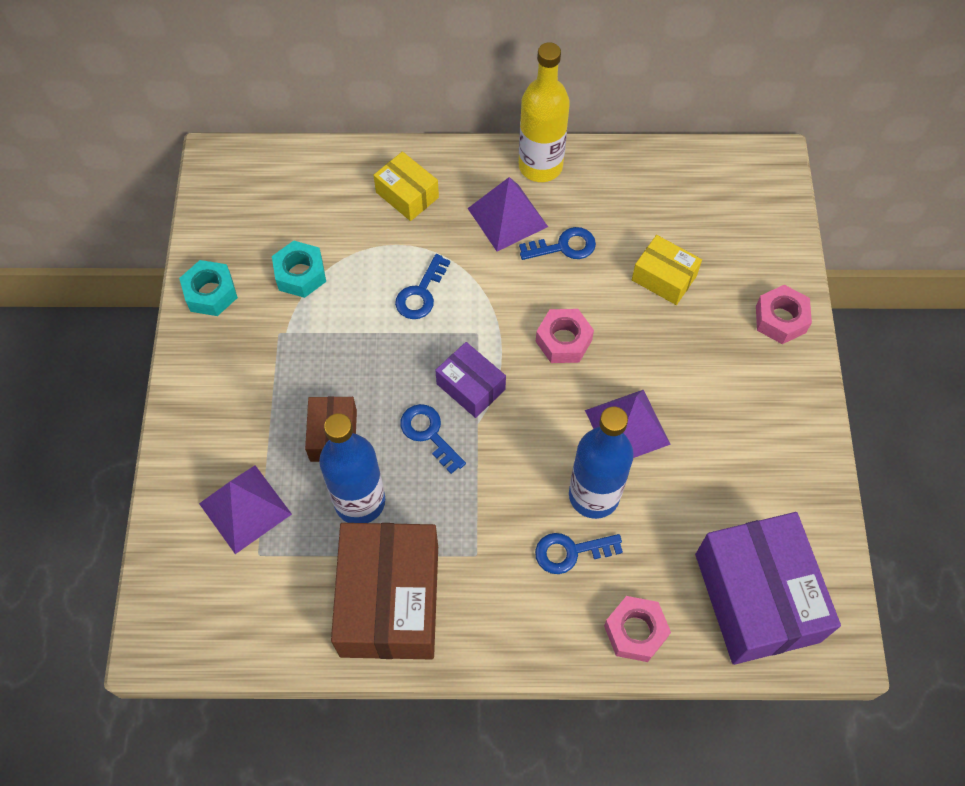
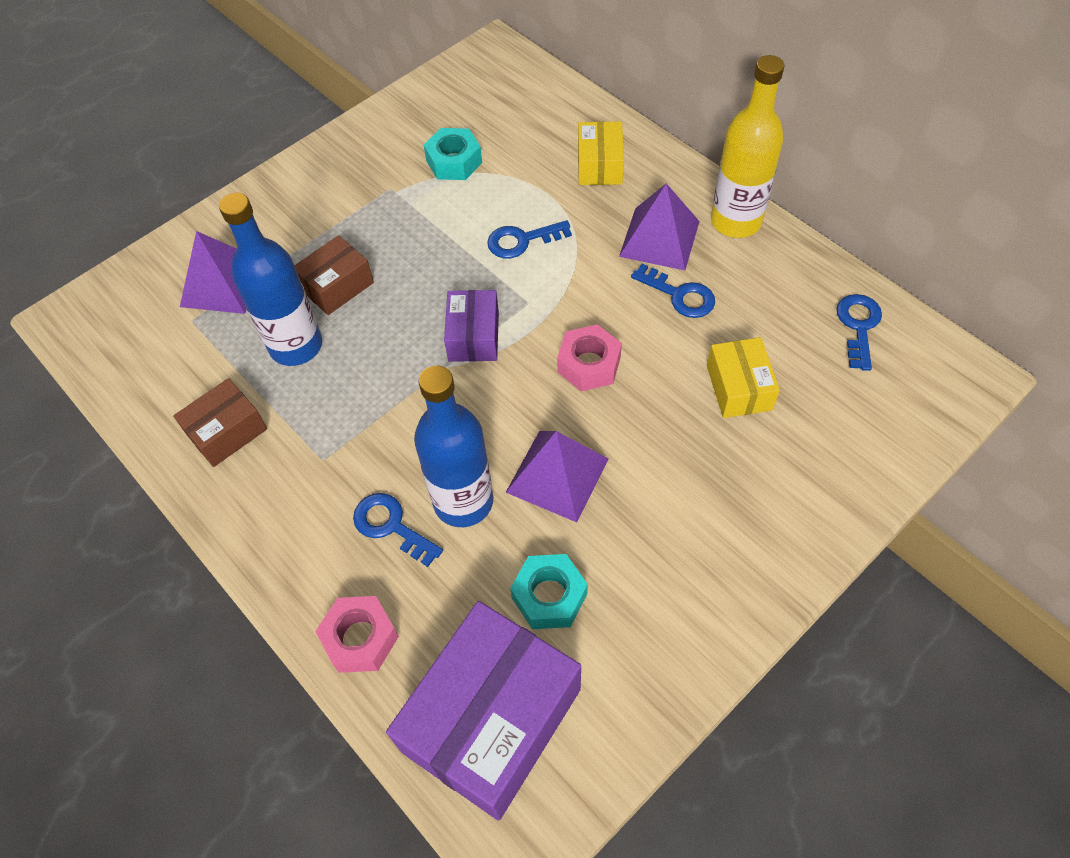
camera: 50 degrees right, 5 degrees down
(211, 293) = (381, 129): turquoise nut -> turquoise nut (549, 596)
(389, 600) = (227, 432): brown box -> brown box, size x0.51
(429, 433) = (401, 342): blue key -> blue key (858, 326)
(780, 319) = (811, 512): pink nut -> none

